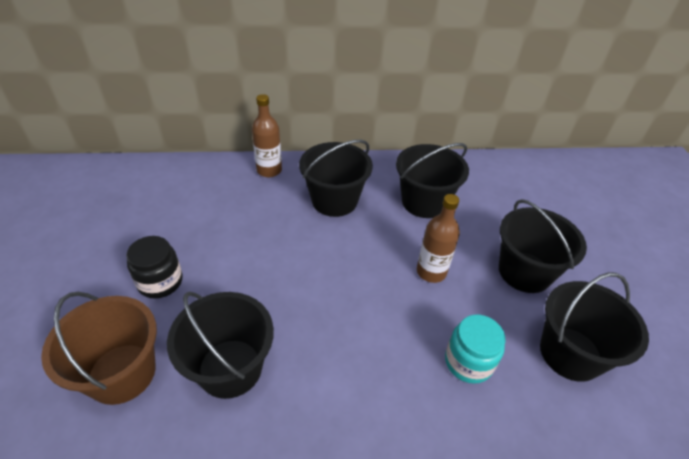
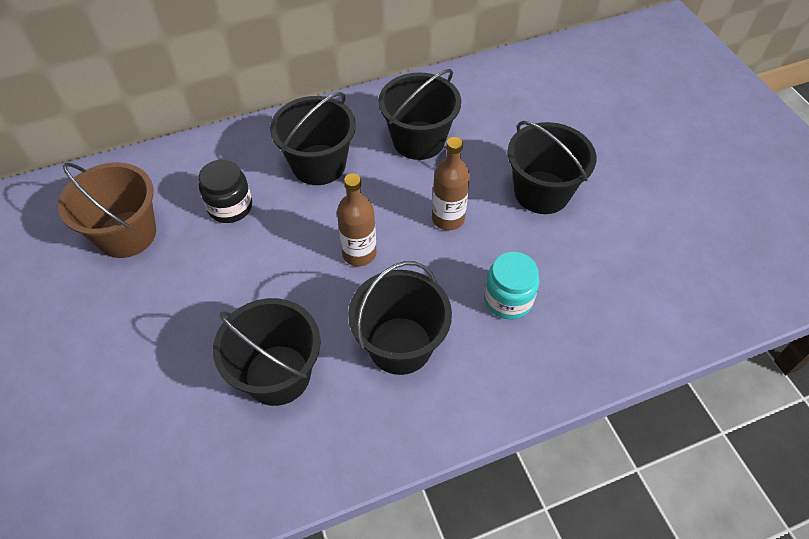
camera: 15 degrees left, 10 degrees up
(122, 373) = (168, 413): brown bucket -> brown bucket (127, 234)
(160, 282) = (162, 311): black jar -> black jar (230, 207)
(269, 170) = (229, 147): brown bottle -> brown bottle (359, 253)
(570, 353) = (600, 263): black bucket -> black bucket (400, 345)

